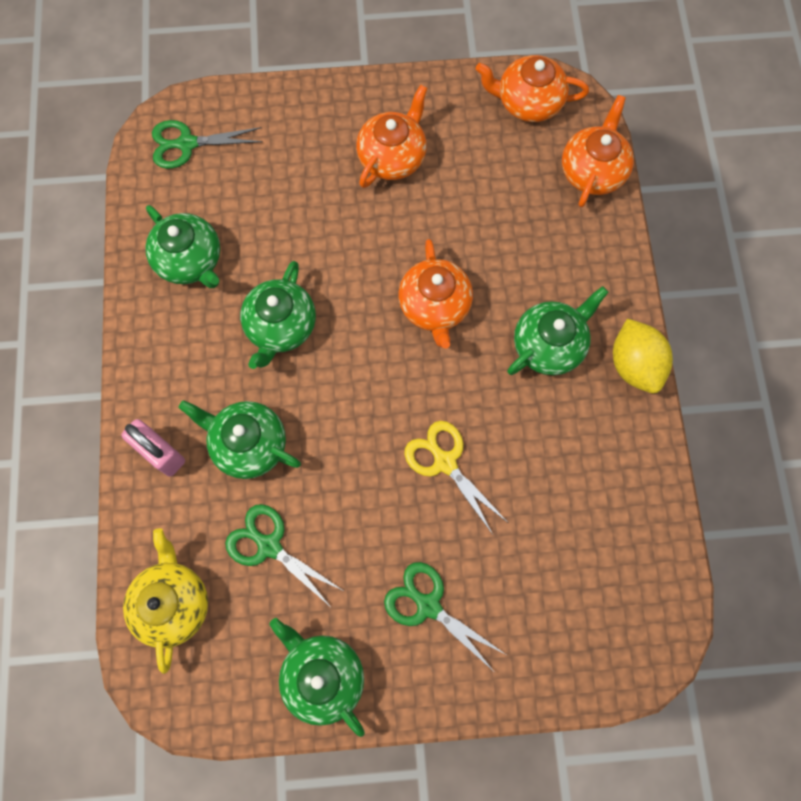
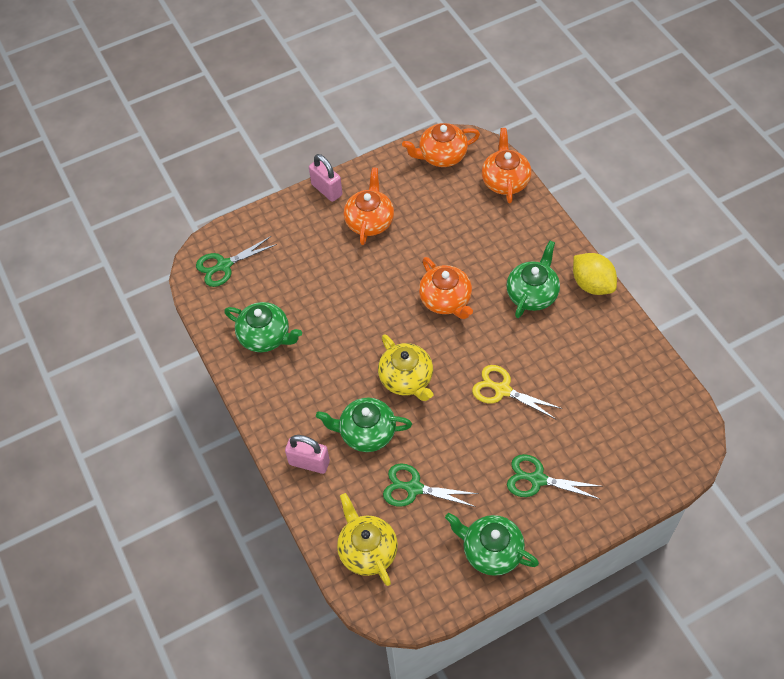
camera: 20 degrees left, 15 degrees down
(280, 327) = (349, 352): green teapot -> none
(333, 393) = (406, 379): none -> yellow teapot
(360, 92) = (327, 190): none -> pink padlock

